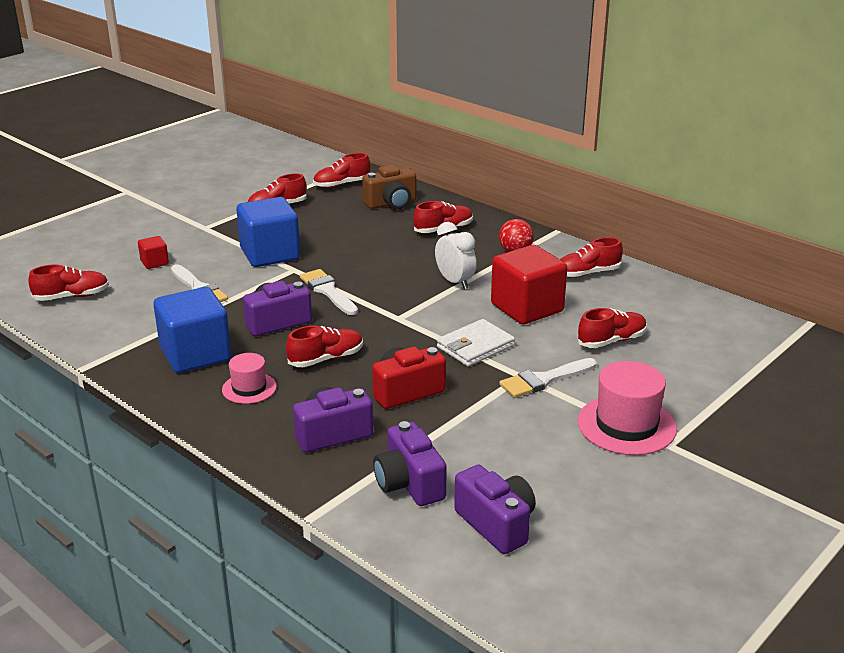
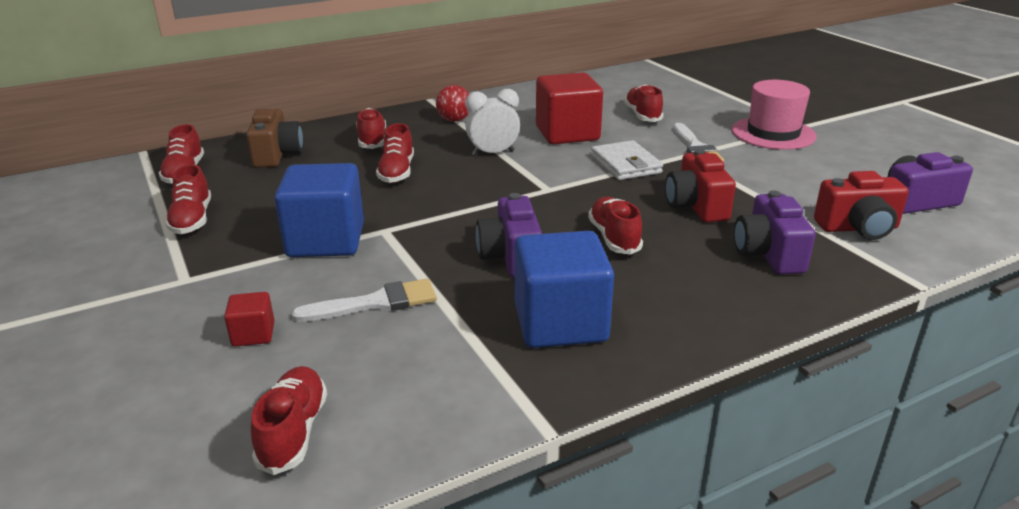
camera: 70 degrees left, 0 degrees up
(249, 388) = (660, 292): pink hat -> none
(328, 291) = (459, 217): white brush -> none
(409, 483) = (858, 228): purple camera -> red camera
(587, 273) = (521, 103): red shoe -> red shoe (397, 172)

